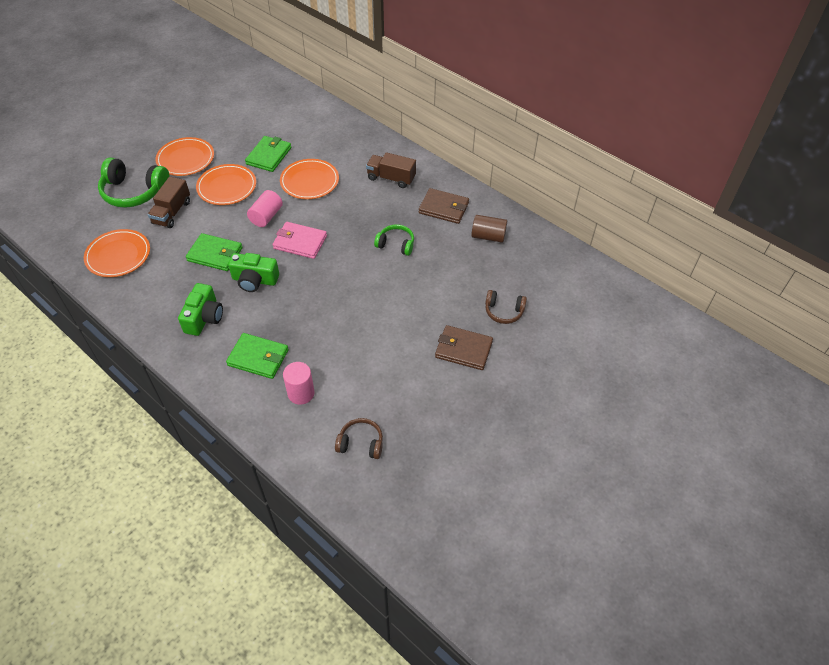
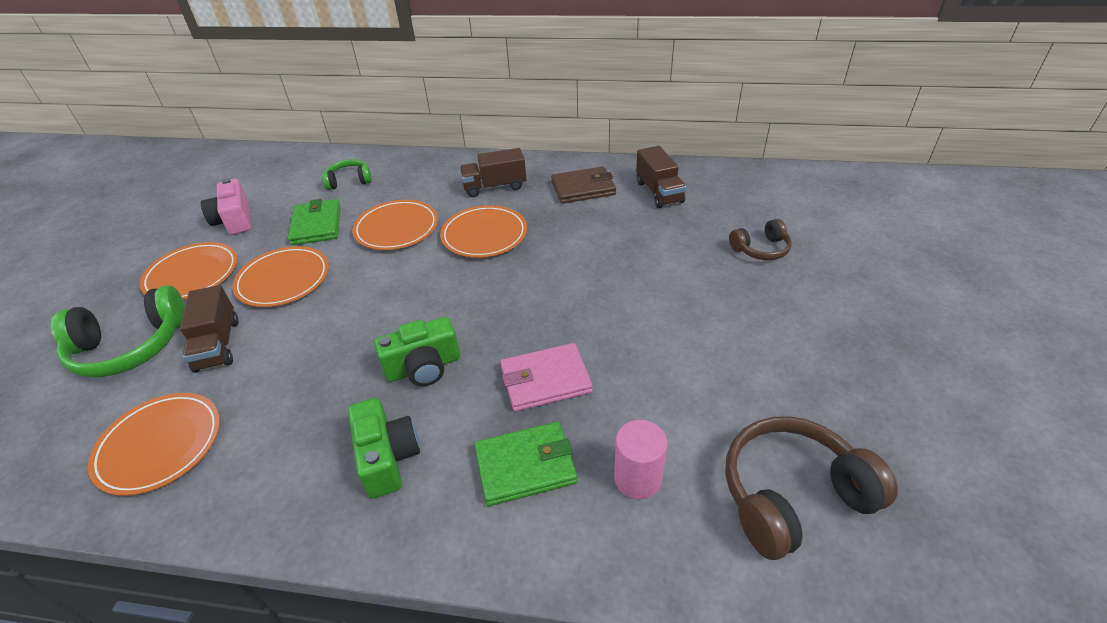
camera: 30 degrees left, 10 degrees down
(215, 254) = (333, 364): green wallet -> none
(229, 129) = (234, 220): none -> pink camera
(266, 216) = (371, 287): pink cylinder -> none
(300, 242) = (446, 294): pink wallet -> pink wallet (545, 380)
(353, 212) = (484, 235): none -> orange plate
(361, 443) = (792, 495): brown headphones -> brown headphones, size x1.78
(396, 244) = (569, 242): green headphones -> green headphones (349, 181)
(463, 349) = (769, 307): brown wallet -> none
(488, 236) = (659, 192): brown cylinder -> brown truck

